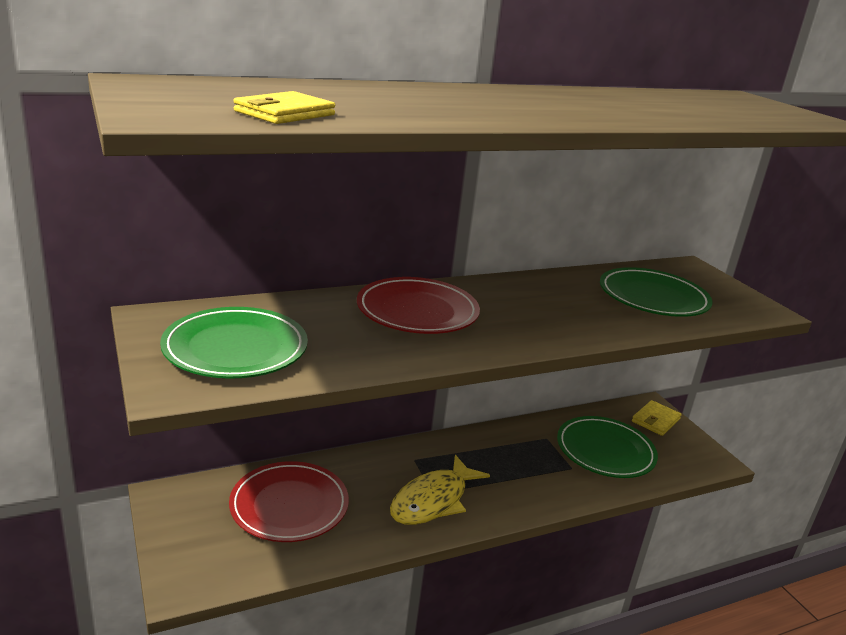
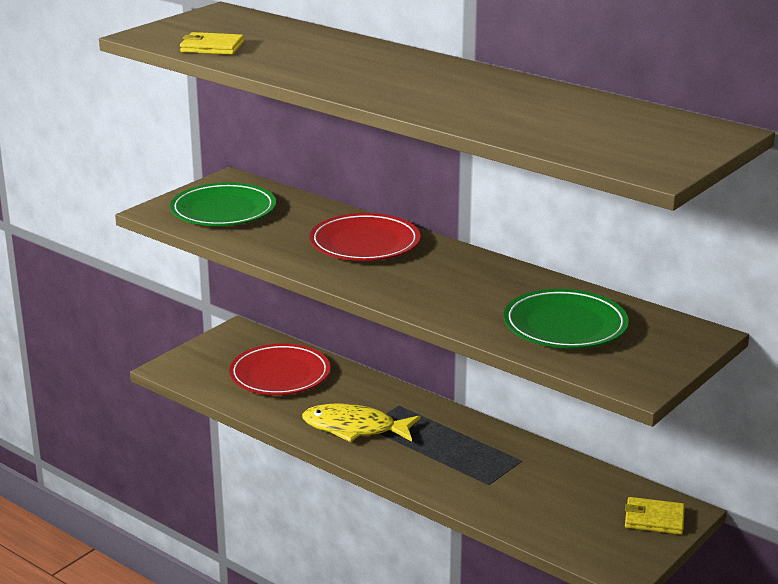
camera: 65 degrees right, 0 degrees up
(605, 451) = (544, 497): green plate -> none

